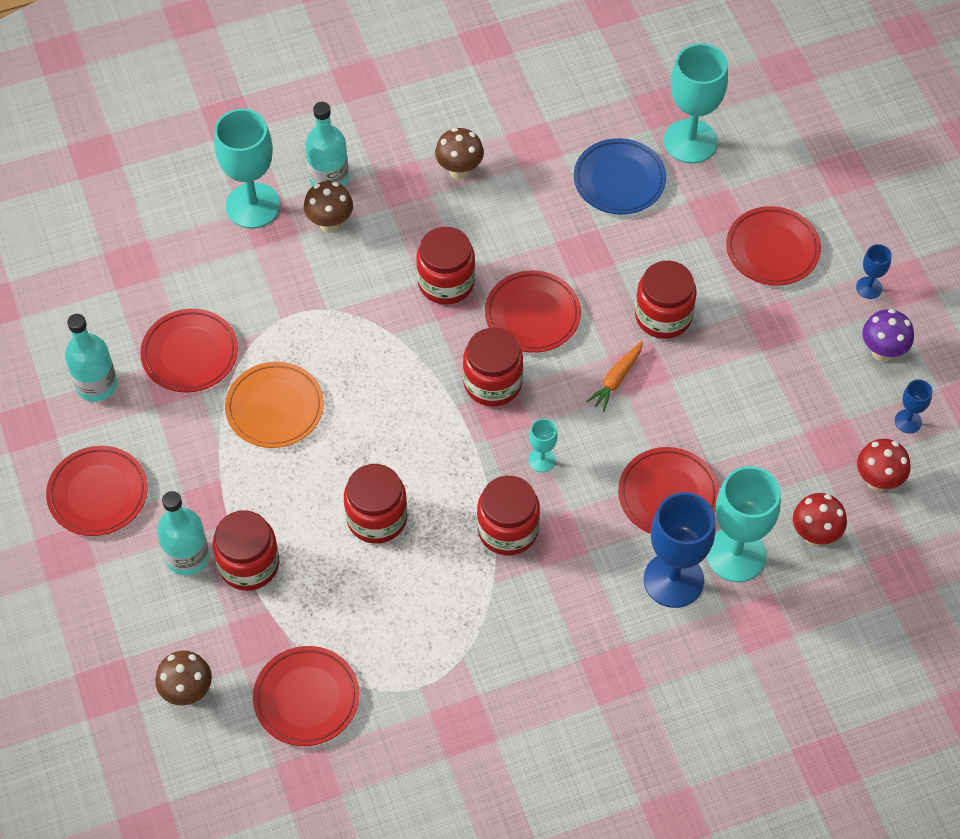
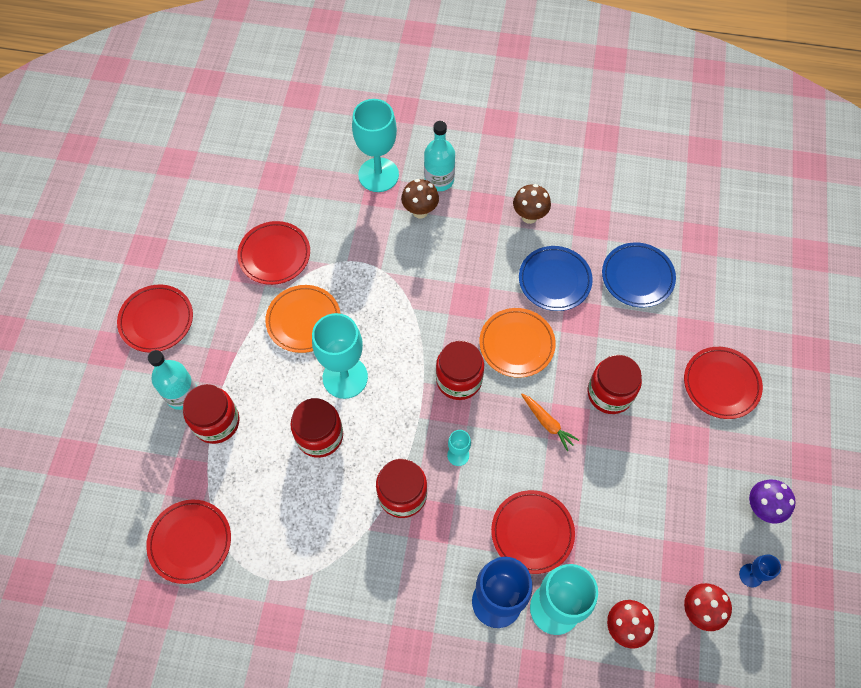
camera: 30 degrees right, 5 degrees up
(96, 384) = (204, 246): turquoise bottle -> none
(187, 692) = (119, 492): brown mushroom -> none
(446, 282) = (471, 290): red jar -> none
(531, 227) = (554, 280): none -> blue plate
(532, 315) = (516, 344): red plate -> orange plate
(616, 379) = (547, 423): orange carrot -> orange carrot turned 105 degrees counterclockwise
(690, 141) = (706, 273): turquoise goblet -> turquoise goblet (345, 377)
(869, 287) = (779, 451): blue goblet -> none

